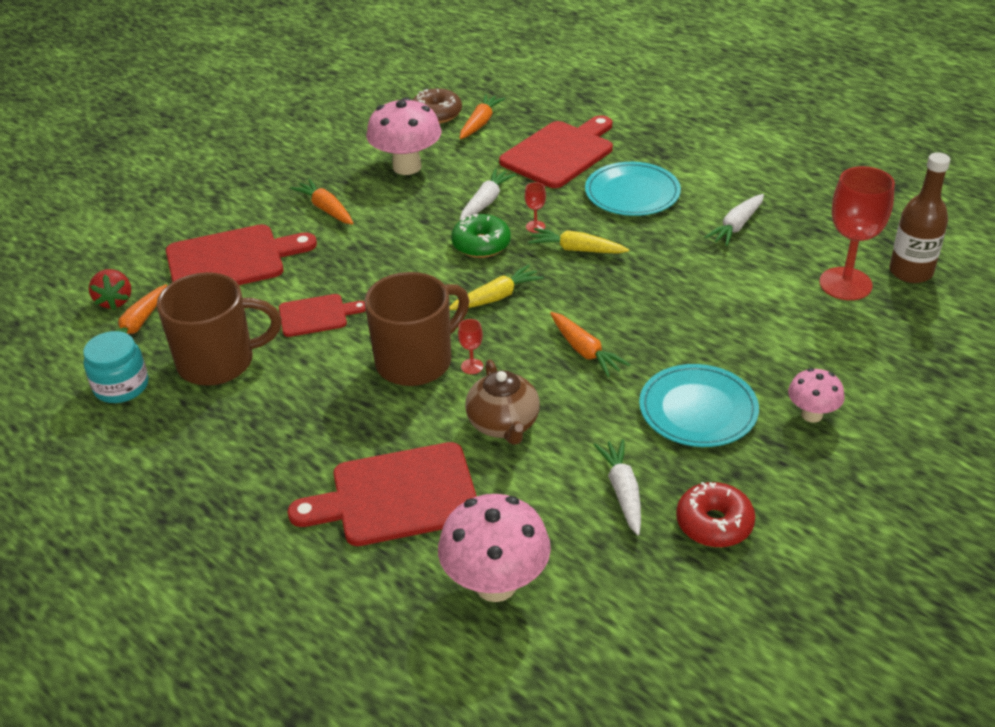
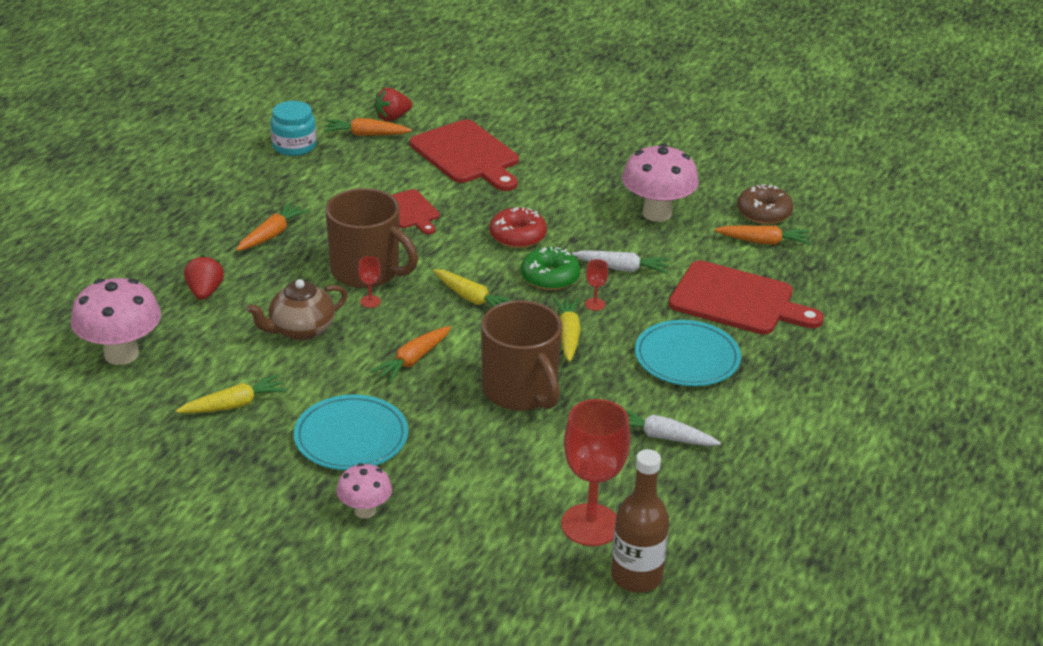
camera: 70 degrees right, 5 degrees down
(219, 362) = (335, 180): brown mug -> brown mug (521, 391)
(326, 209) = (563, 184): orange carrot -> orange carrot (271, 235)
(397, 496) = (205, 292): red cutting board -> red strawberry
(622, 492) = (234, 405): white carrot -> yellow carrot
(714, 523) = (206, 460): red donut -> red donut (517, 236)

